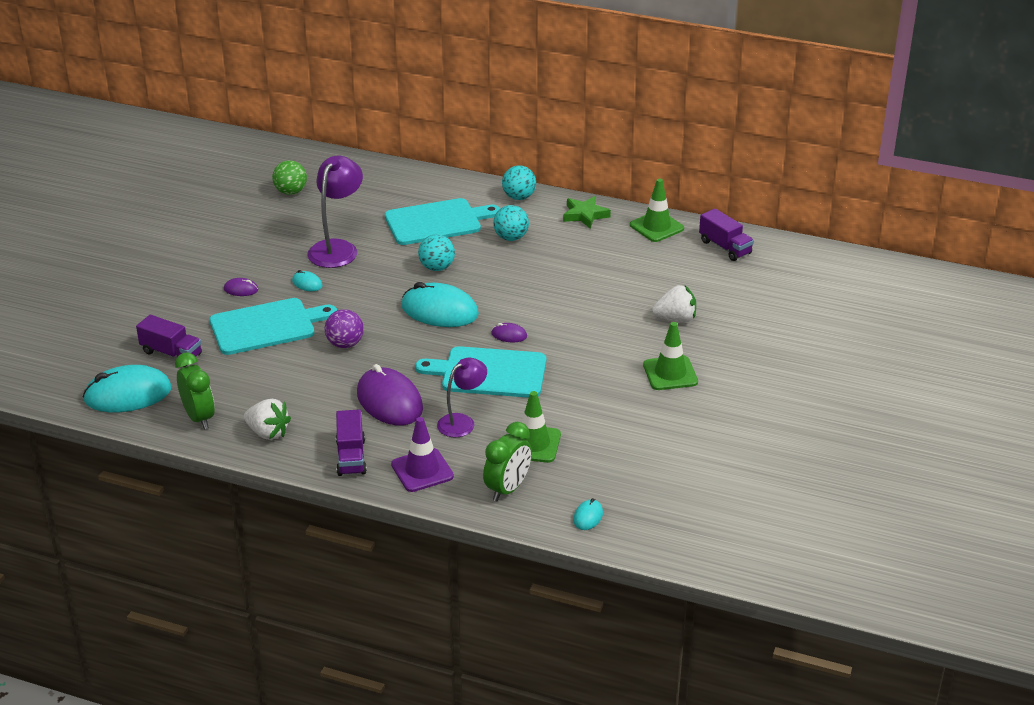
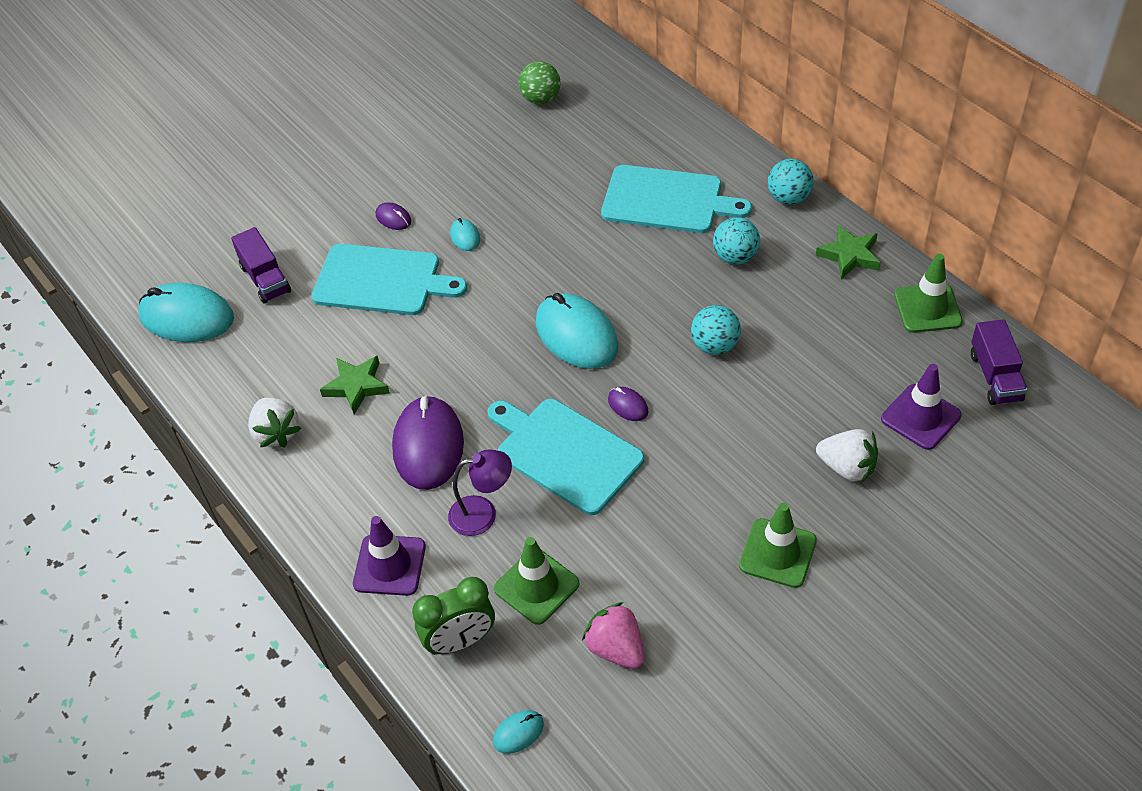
camera: 35 degrees right, 15 degrees up
(199, 417) = (228, 380): green clock -> none
(304, 388) = (356, 386): none -> green star
(337, 248) = (532, 198): purple lamp -> none
(345, 344) = (442, 341): purple ball -> none
(351, 457) = (332, 508): purple truck -> none
(437, 267) = (619, 269): turquoise ball -> turquoise ball (715, 345)
(612, 454) = (616, 648): none -> pink strawberry
(698, 280) = (920, 417): none -> purple traffic cone

